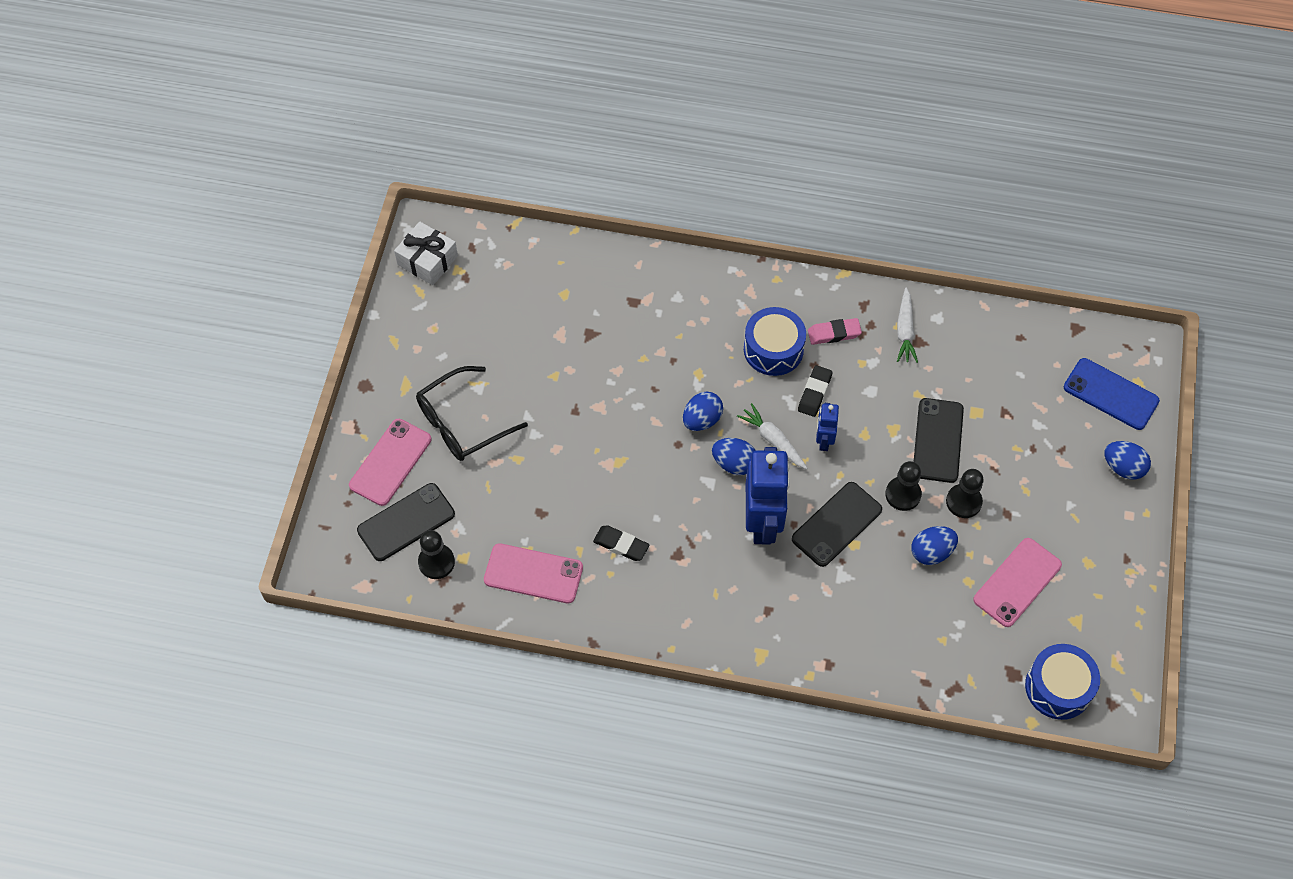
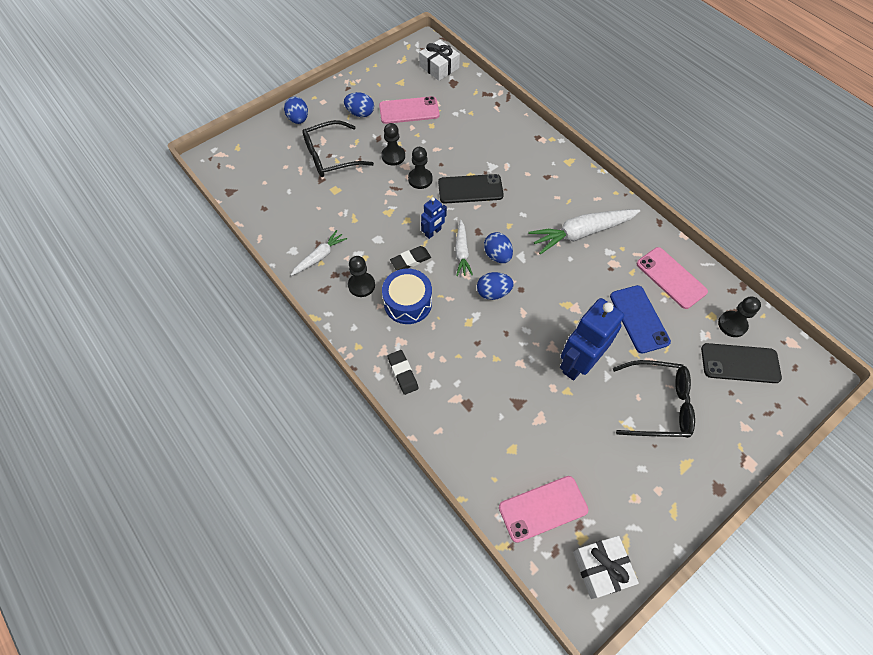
camera: 140 degrees left, 0 degrees up
(390, 462) = (729, 413): pink phone -> pink phone (543, 508)
(621, 545) = (604, 258): black eraser -> black eraser (403, 373)
(668, 559) = (582, 233): none -> white carrot
(763, 522) = (510, 216): blue robot -> blue robot (578, 363)
(834, 333) = (361, 285): pink eraser -> black pawn
(931, 552) = (435, 147): blue egg -> blue egg (360, 113)
(937, 440) = (372, 190): black phone -> none
(1028, 448) = (331, 156): none -> black glasses
(1058, 687) = (439, 67): blue drum -> white gift
(1110, 394) = (258, 151): blue phone -> blue phone (639, 319)

